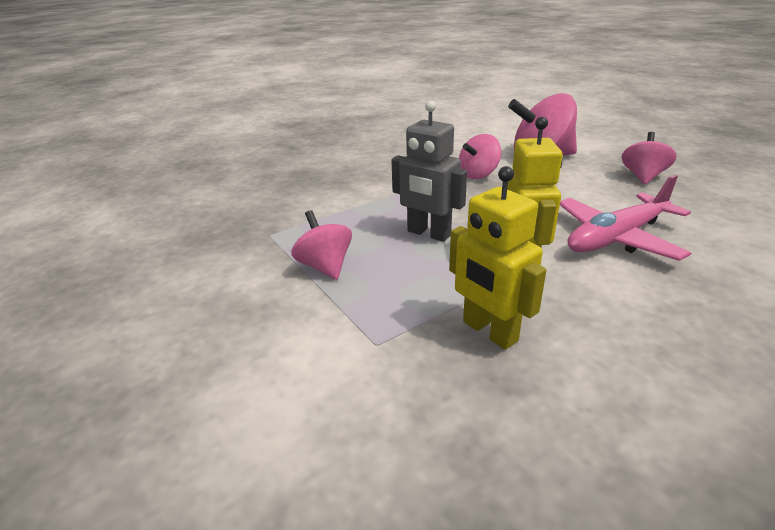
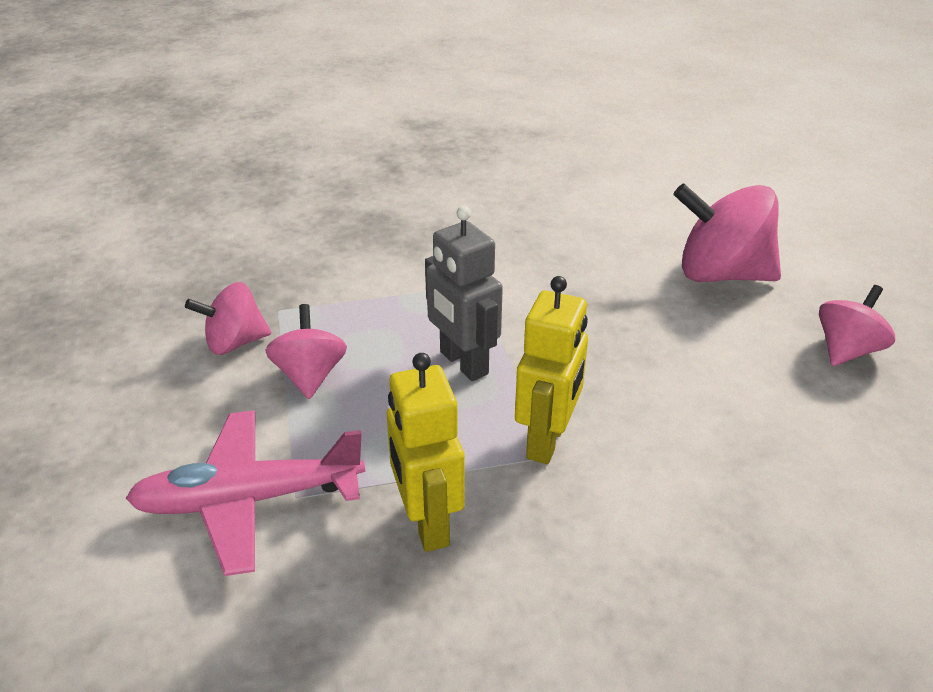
camera: 20 degrees right, 5 degrees up
(478, 174) = (605, 282): pink spinning top -> pink spinning top (235, 343)
(616, 238) = (703, 443): pink plane -> pink plane (248, 500)

